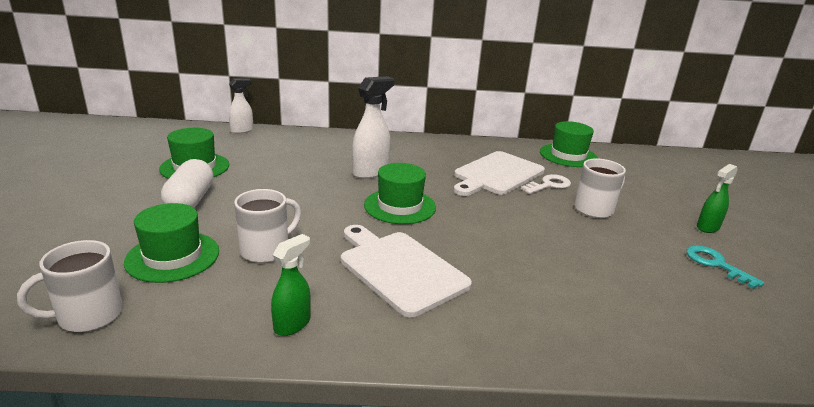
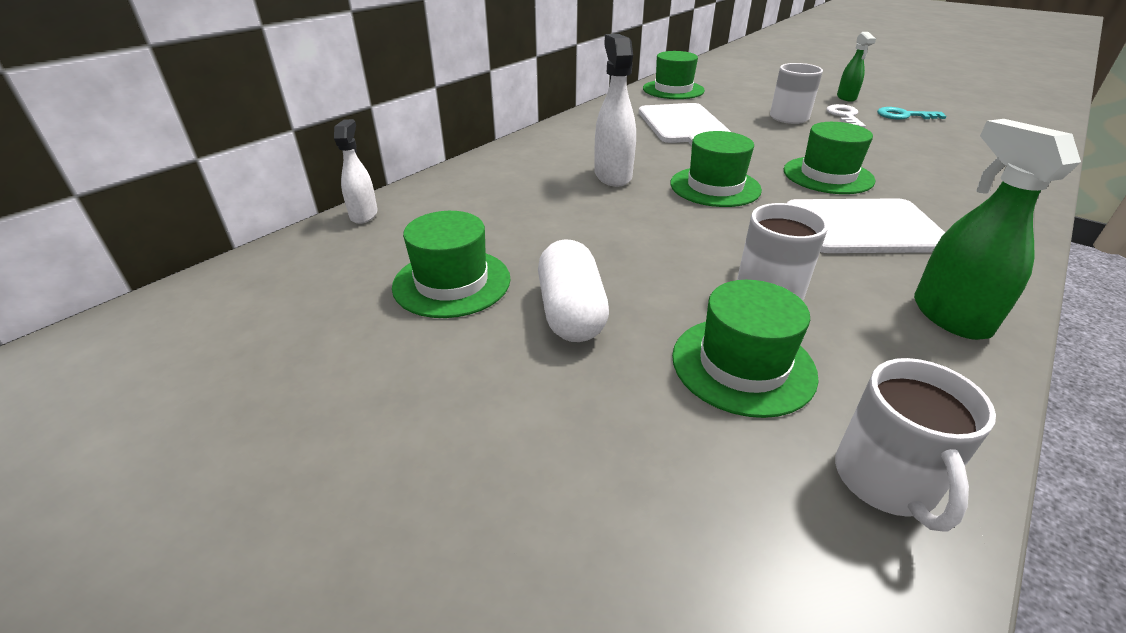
camera: 50 degrees left, 10 degrees up
(190, 200) = (571, 312): white capsule -> white capsule turned 45 degrees clockwise
(292, 324) = (949, 316): green spray bottle -> green spray bottle, size x1.59
(486, 245) = (828, 175): none -> green hat
(549, 185) = (727, 115): white key -> white key (844, 116)

